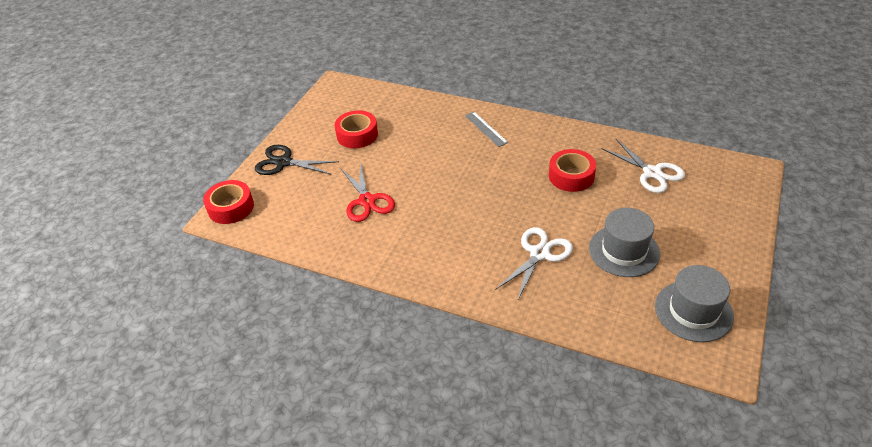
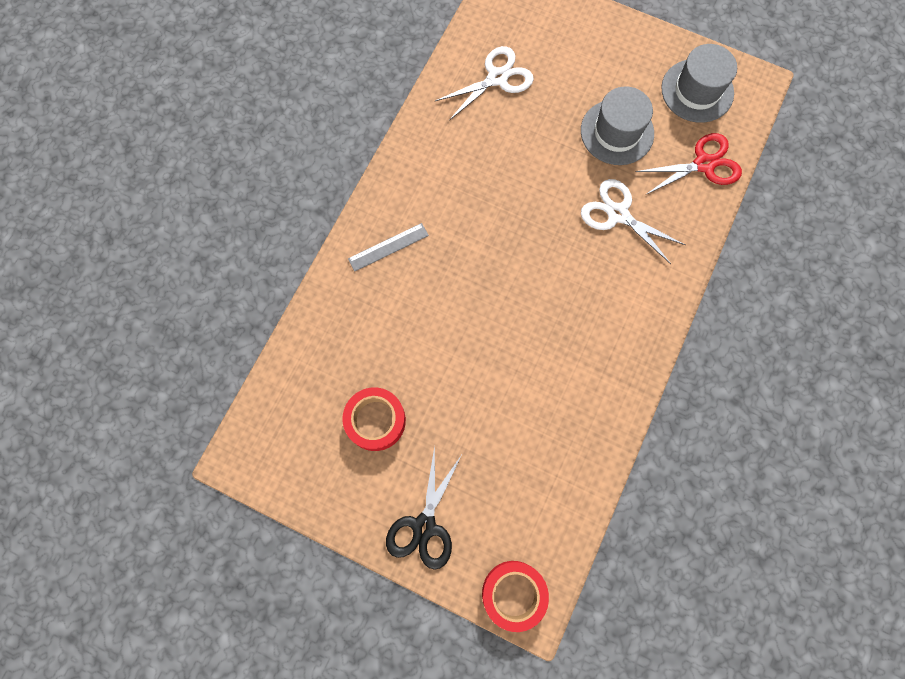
camera: 90 degrees left, 30 degrees up
(367, 201) = (517, 404): red scissors -> red scissors (704, 164)
(571, 176) = (494, 161): red tape -> none

